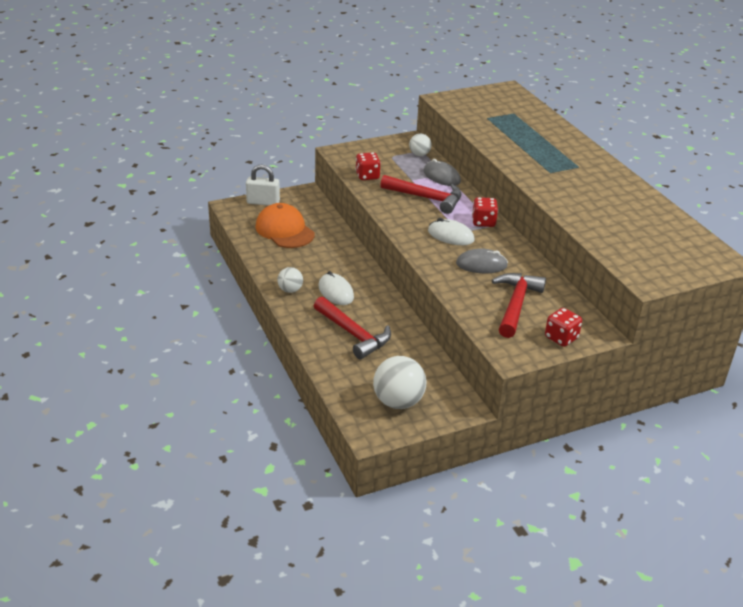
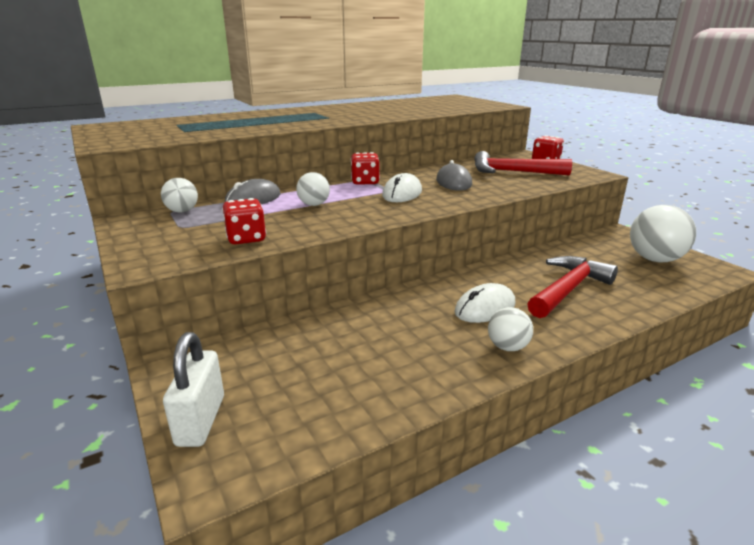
camera: 95 degrees left, 10 degrees down
(284, 230) = (320, 375): orange cap -> none
(426, 198) = (314, 205): red hammer -> white ball

